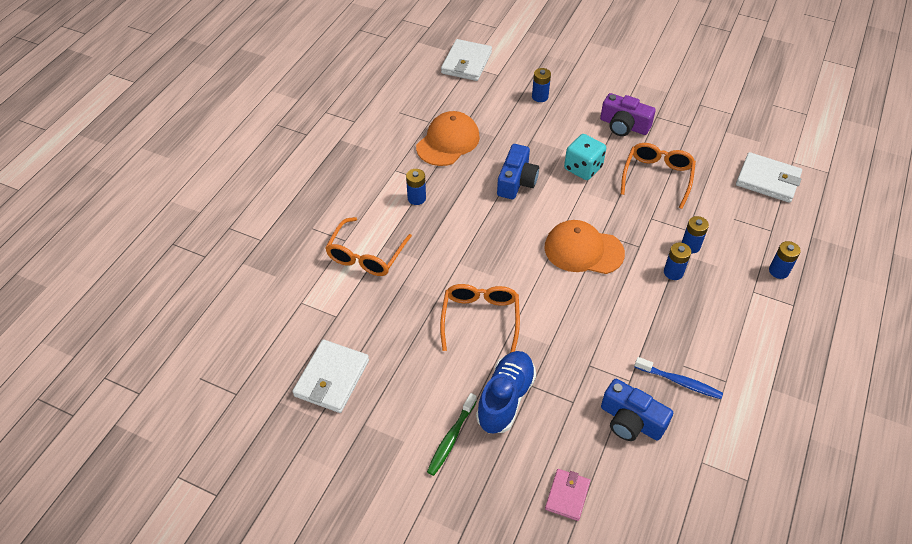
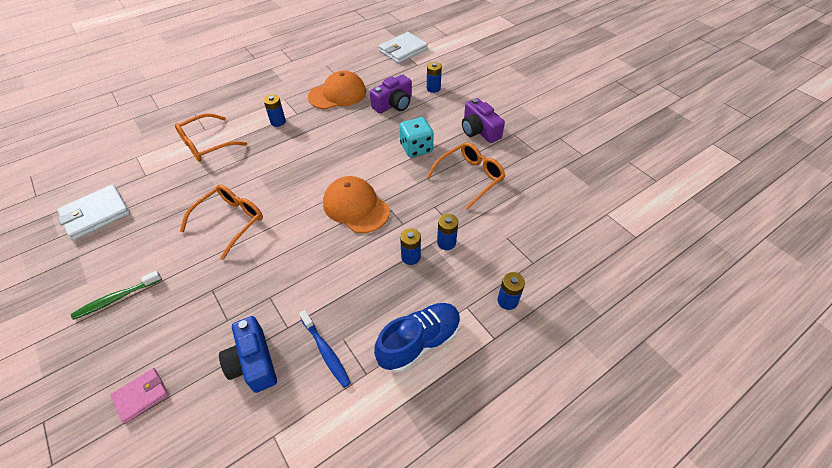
camera: 30 degrees right, 0 degrees up
(505, 399) = (183, 290): blue shoe -> blue shoe (419, 342)
(516, 181) = (357, 138): blue camera -> none
(517, 130) = (393, 104): none -> purple camera
(767, 180) = (568, 219): white wallet -> none

